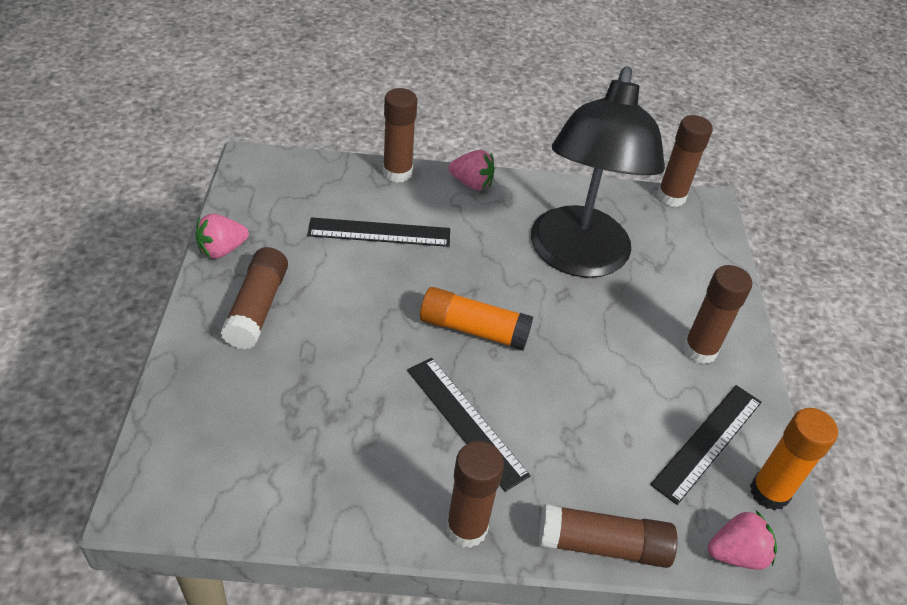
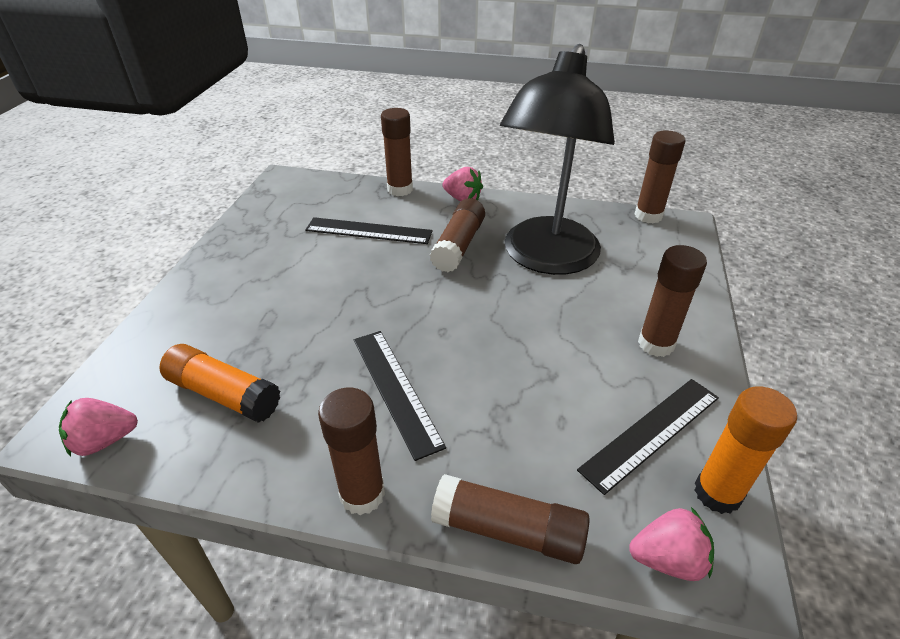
camera: 15 degrees right, 5 degrees down
(222, 250) = (229, 237): pink strawberry -> pink strawberry (105, 441)
(257, 308) = (239, 281): brown glue stick -> brown glue stick (459, 245)
(473, 329) = (428, 310): orange glue stick -> orange glue stick (223, 394)

